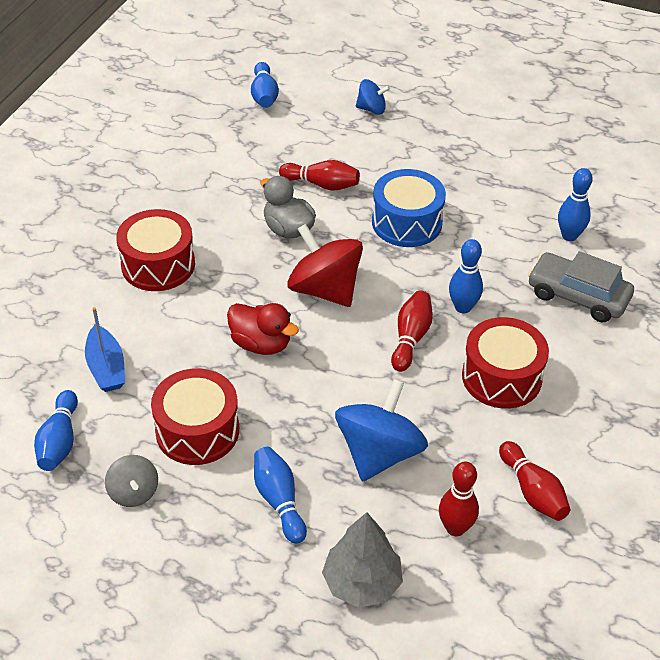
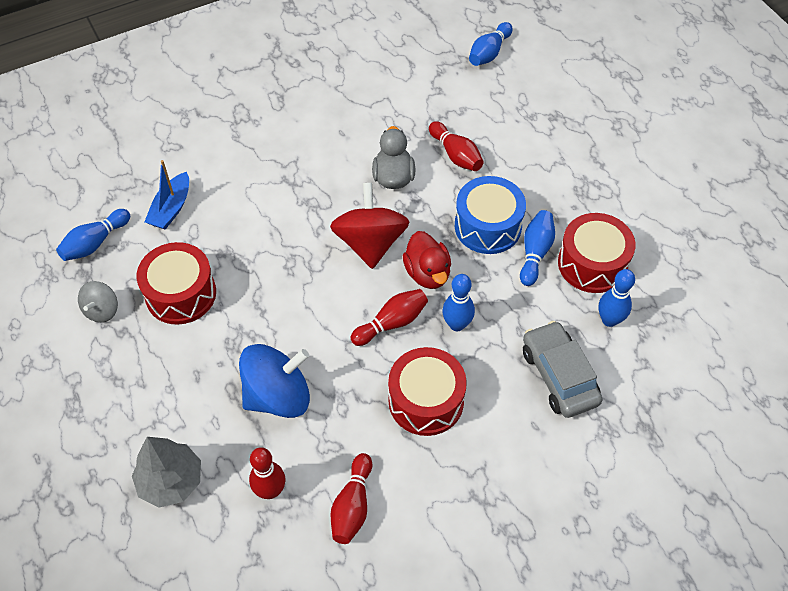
camera: 40 degrees right, 10 degrees up
(158, 265) = (277, 151): red drum -> red drum (592, 264)
(261, 344) = (284, 257): red duck -> red duck (427, 273)
(279, 501) = (180, 382): blue bowling pin -> blue bowling pin (535, 253)
(371, 109) = (562, 111): blue spinning top -> none

